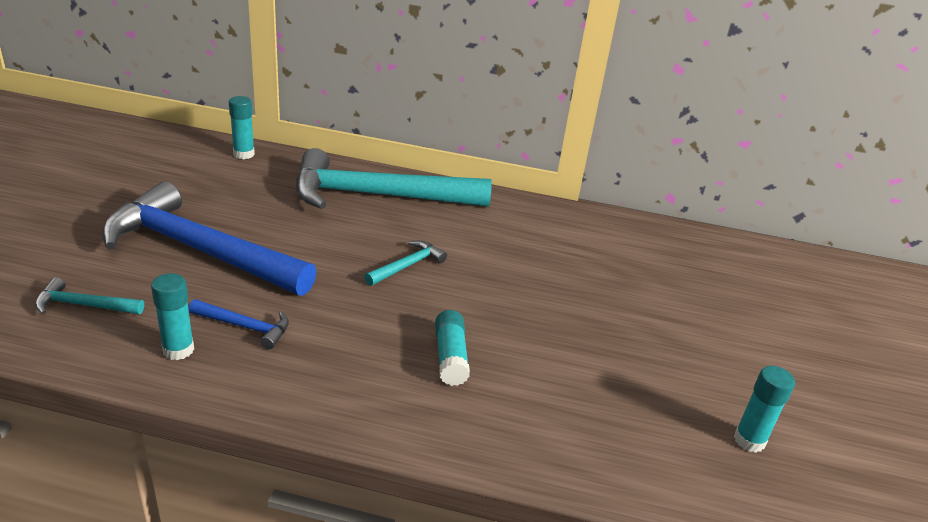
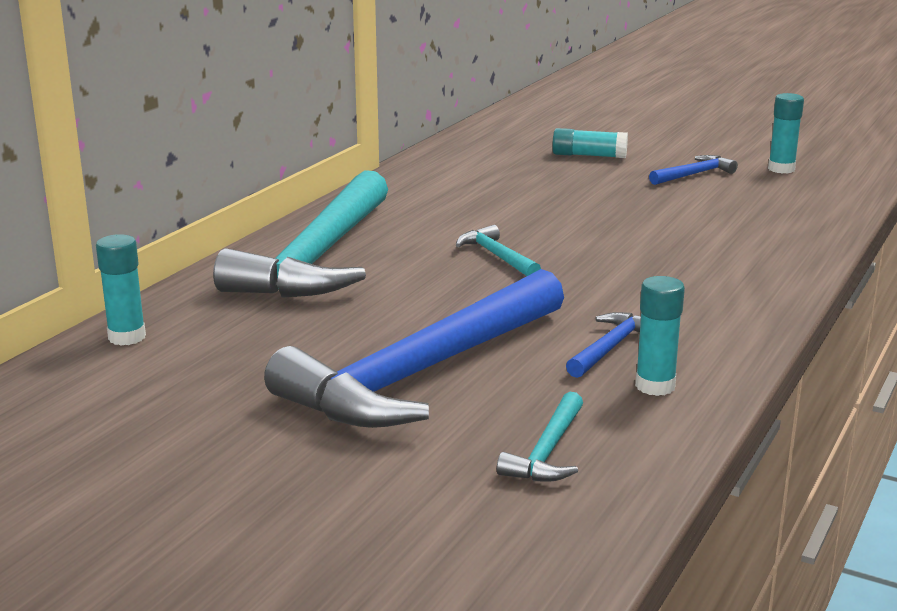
camera: 70 degrees left, 10 degrees down
(450, 357) = (672, 253): turquoise glue stick -> turquoise glue stick (589, 155)
(679, 371) = (694, 174): none -> blue hammer

